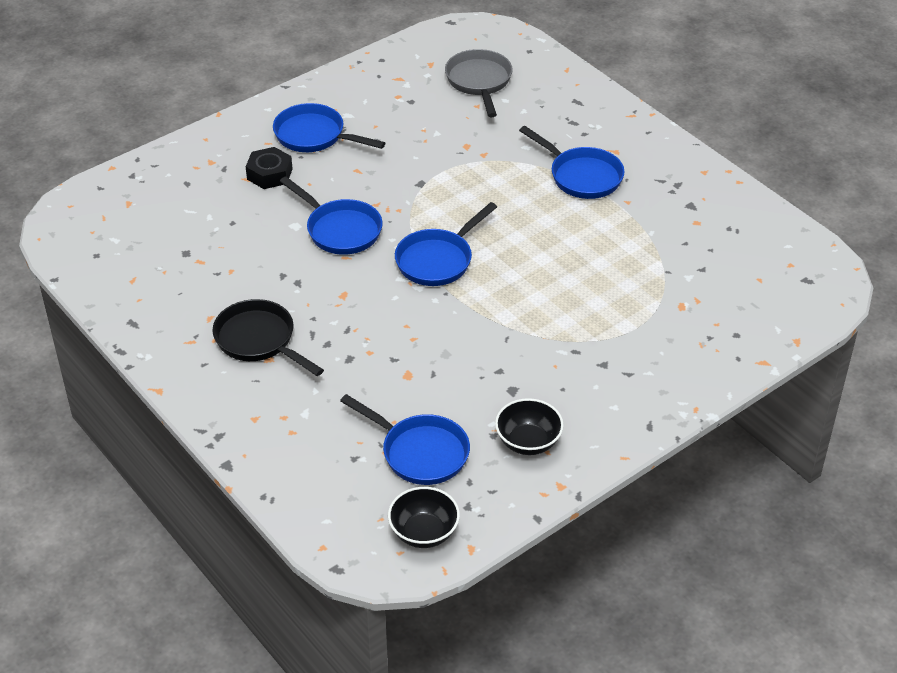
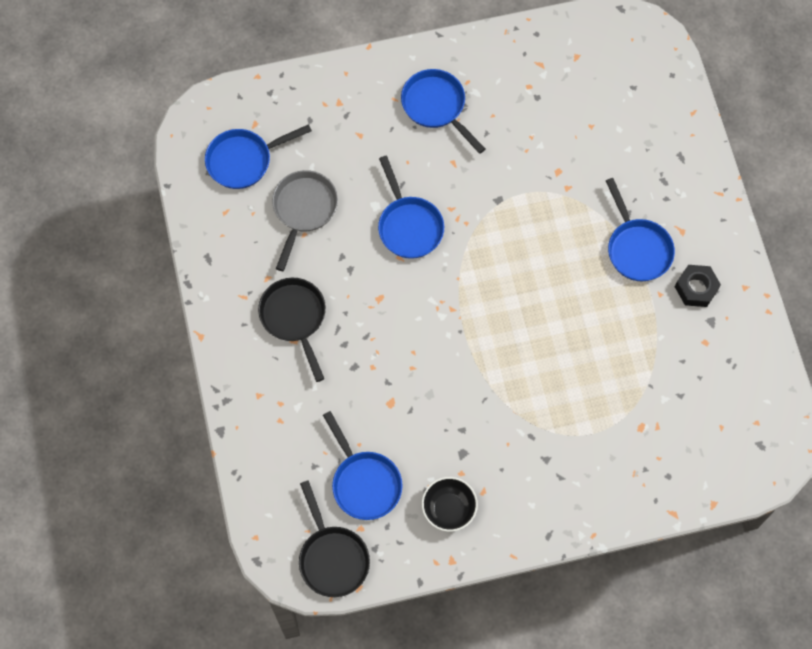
camera: 25 degrees right, 25 degrees up
(269, 174) = (380, 137): black nut -> black nut (696, 288)
(424, 533) = (332, 557): black bowl -> black pan
(438, 260) = (471, 293): blue pan -> blue pan (244, 160)
(479, 82) = (608, 97): grey pan -> grey pan (303, 210)

